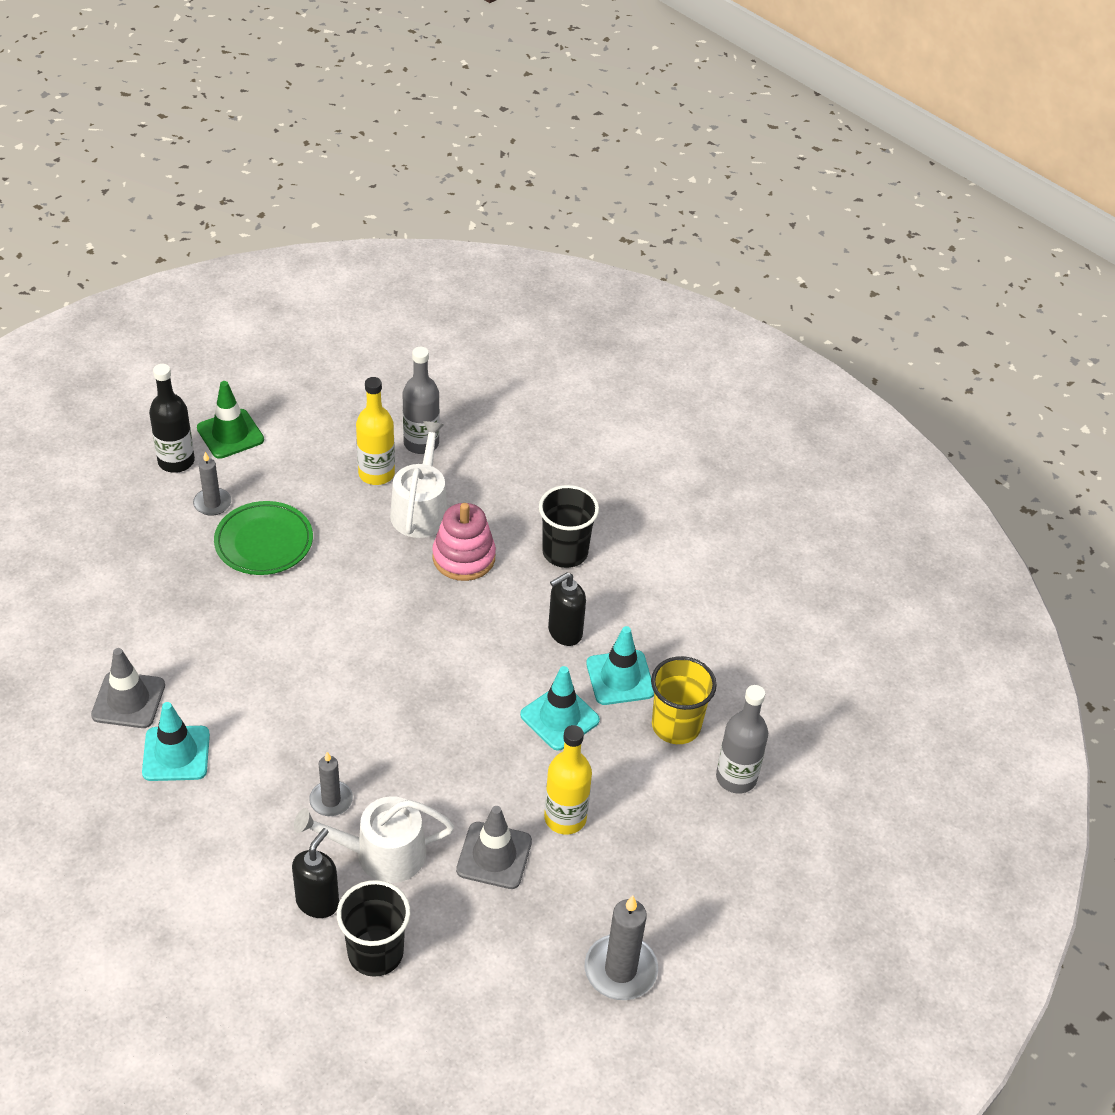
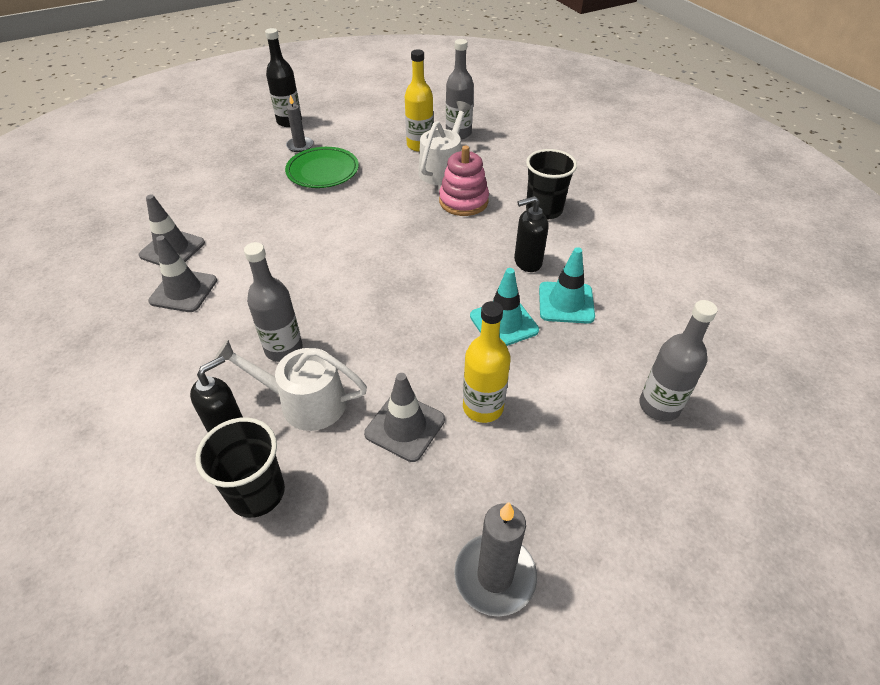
camera: 20 degrees right, 0 degrees up
(176, 754) = (183, 291): turquoise traffic cone -> grey traffic cone
(230, 434) = (332, 113): green traffic cone -> none
(331, 800) = (284, 349): grey candle -> grey bottle
(676, 725) = (608, 349): yellow cup -> none

